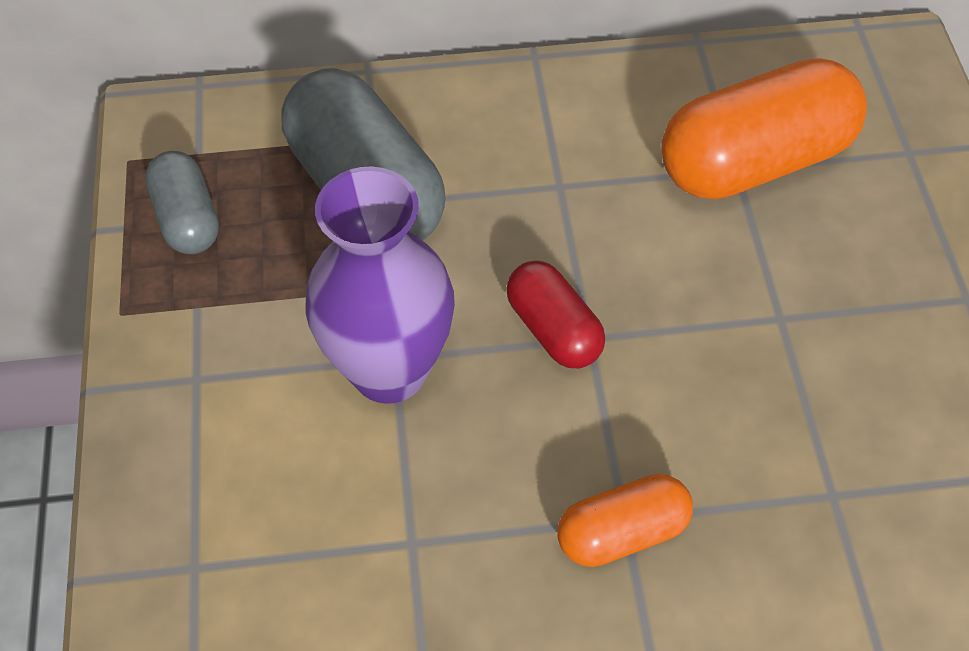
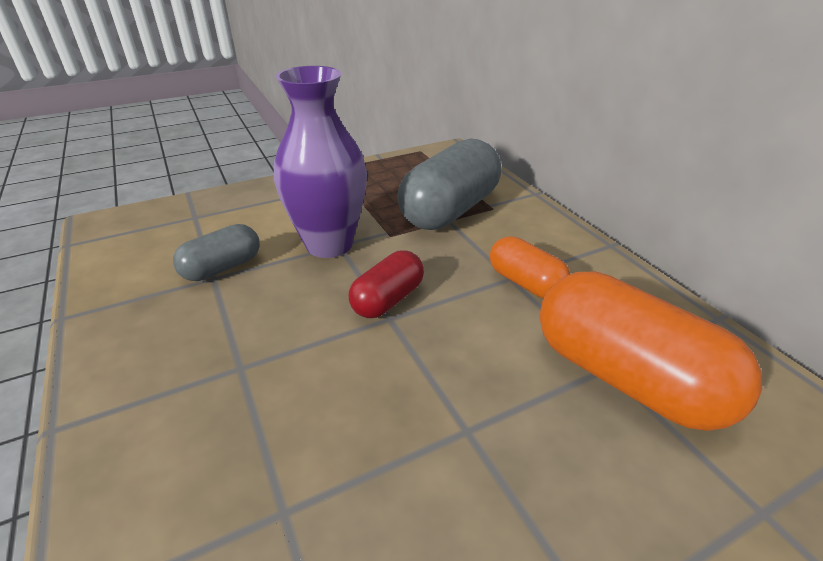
camera: 70 degrees right, 20 degrees down
(187, 219) = (396, 170): grey capsule -> grey capsule (222, 268)
(622, 532) = (227, 368): orange capsule -> orange capsule (525, 283)

